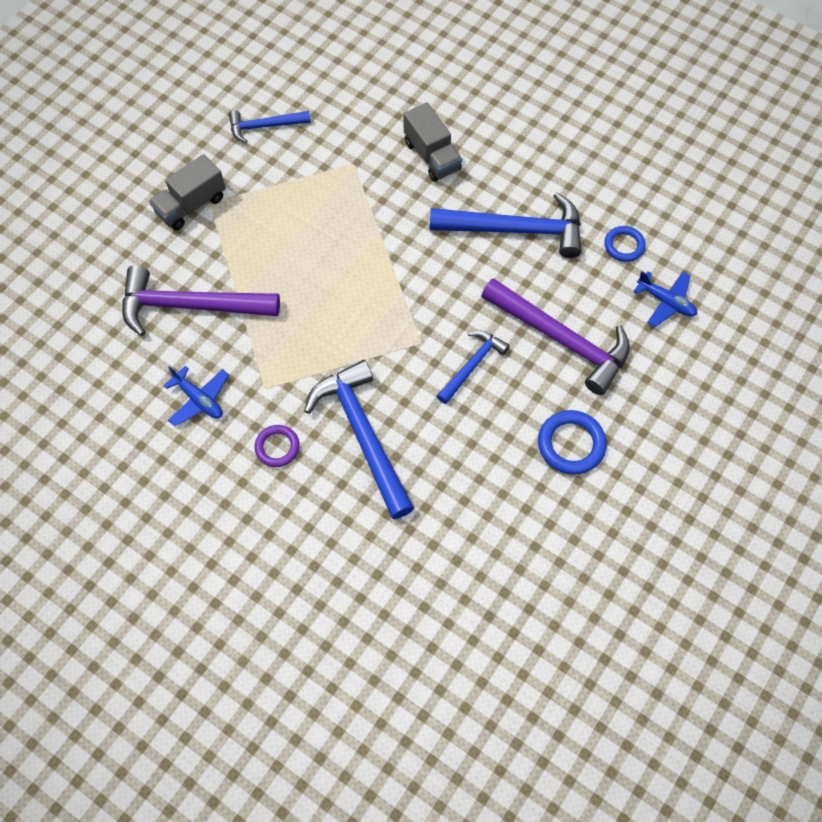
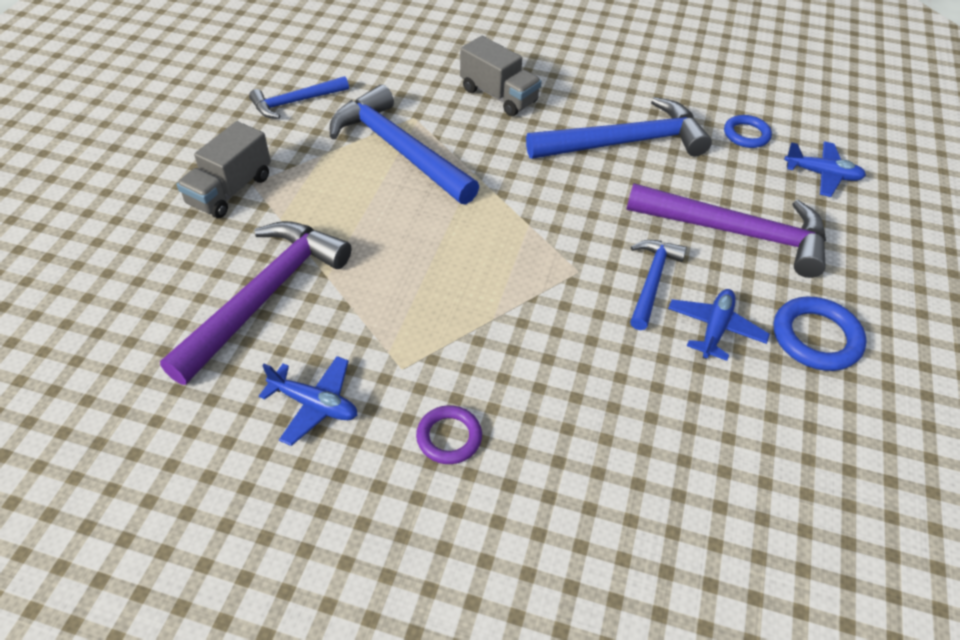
camera: 20 degrees left, 15 degrees down
(190, 306) = (264, 296): purple hammer -> purple hammer turned 135 degrees clockwise
(363, 435) = (557, 392): blue hammer -> blue hammer (399, 149)
(499, 417) = (715, 329): none -> blue plane

